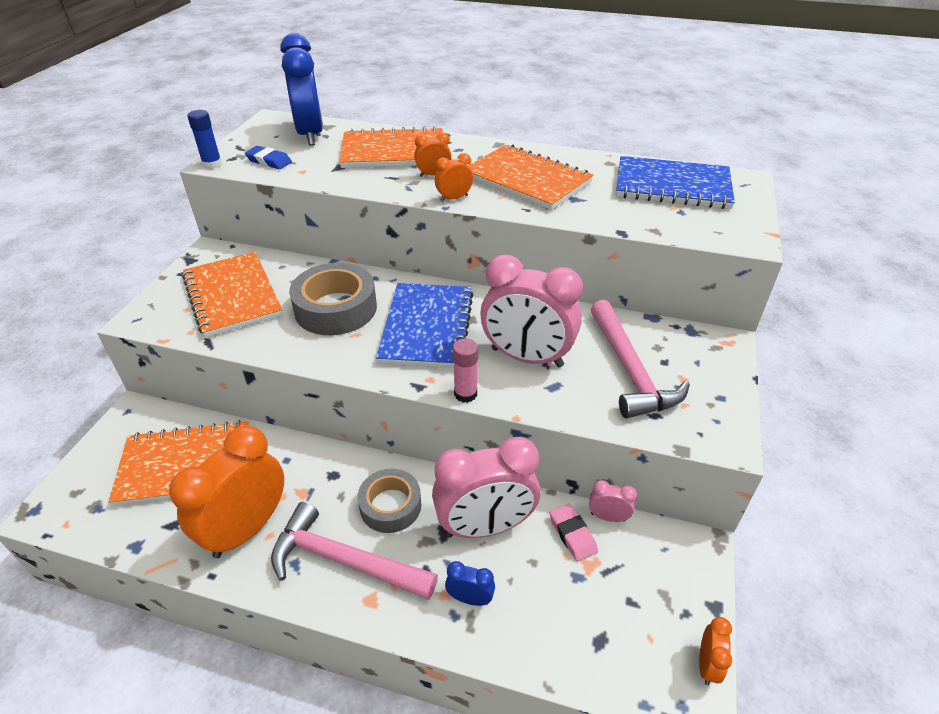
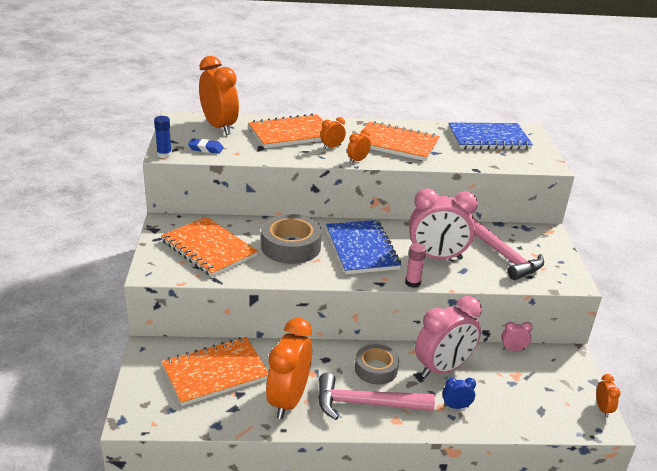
camera: 20 degrees left, 10 degrees down
(310, 134) = (219, 127): blue clock -> orange clock
(572, 534) = (497, 362): pink eraser -> none

